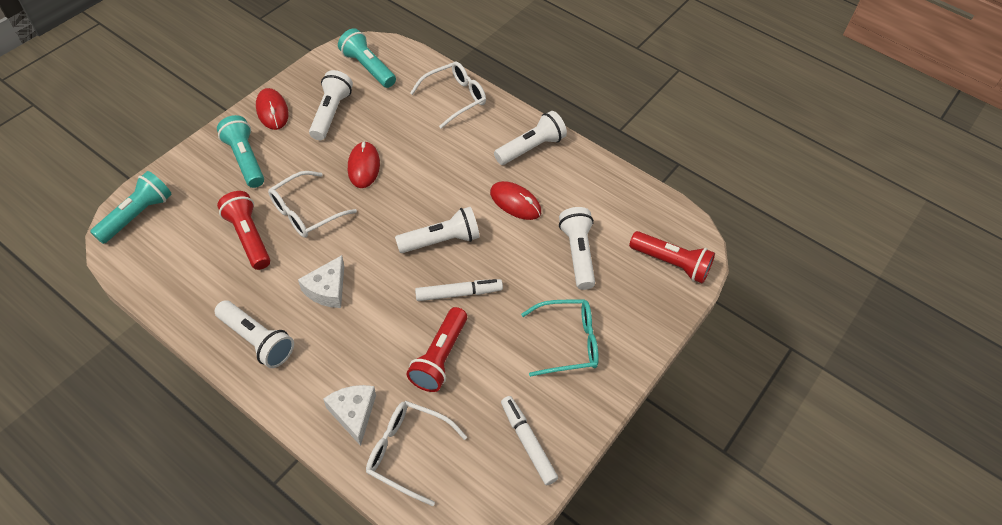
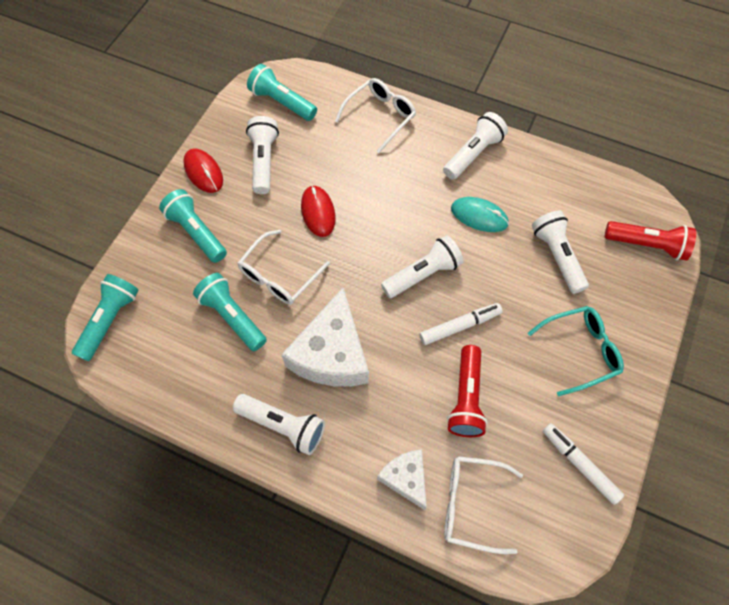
camera: 10 degrees left, 10 degrees up
(248, 237) = (232, 316): red flashlight -> turquoise flashlight
(327, 289) = (331, 354): white cheese -> white cheese, size x1.79
(515, 202) = (479, 216): red mouse -> turquoise mouse

